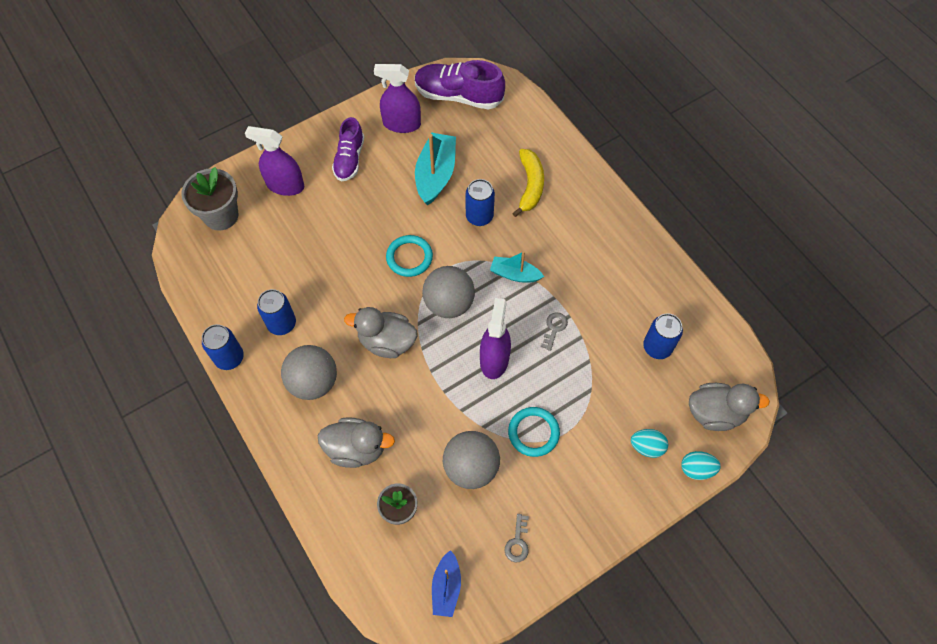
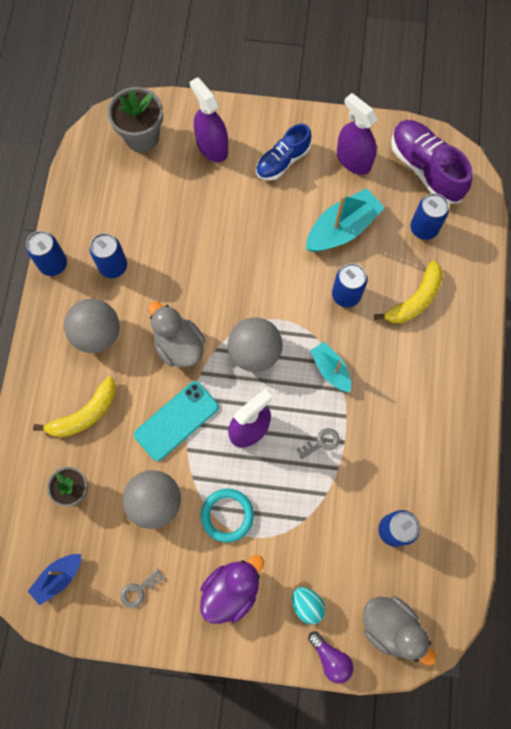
camera: 40 degrees right, 10 degrees up
(349, 159) = (282, 161): purple shoe -> blue shoe
(356, 448) = (84, 414): grey duck -> yellow banana
(409, 257) = (257, 287): turquoise ring -> none
(434, 396) = (176, 421): none -> turquoise phone
(493, 135) = (423, 228): none -> blue can
(585, 482) = (231, 590): none -> purple duck
(696, 469) = (330, 658): turquoise egg -> purple light bulb

